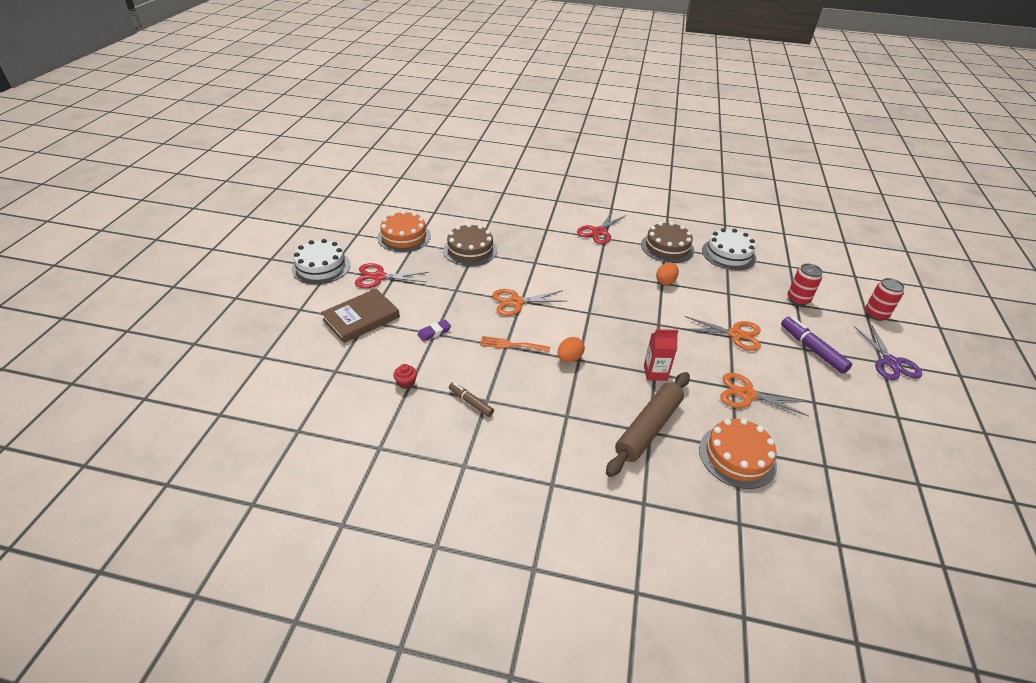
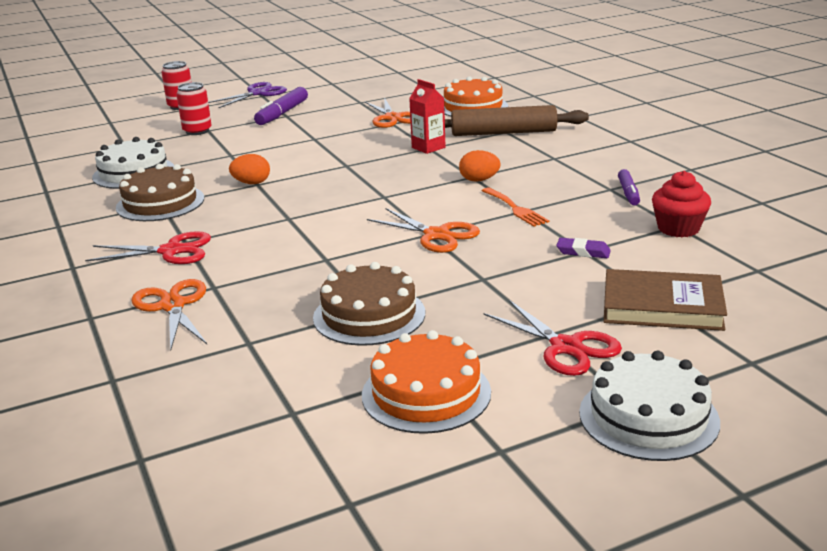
camera: 125 degrees left, 15 degrees down
(406, 383) = (678, 228): red cupcake -> red cupcake, size x1.74
(471, 402) = (628, 193): brown marker -> purple marker
(735, 334) = (307, 137): orange scissors -> orange scissors (173, 306)

